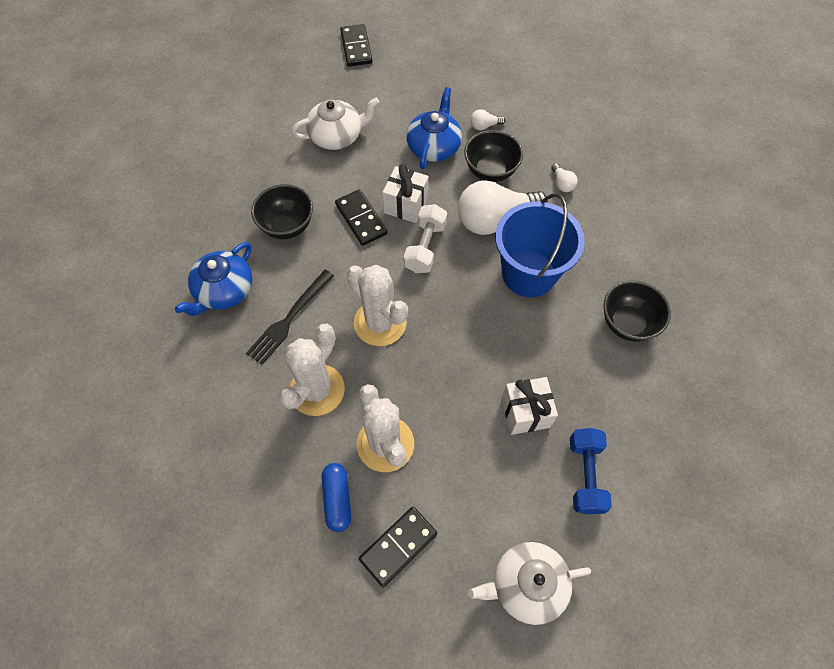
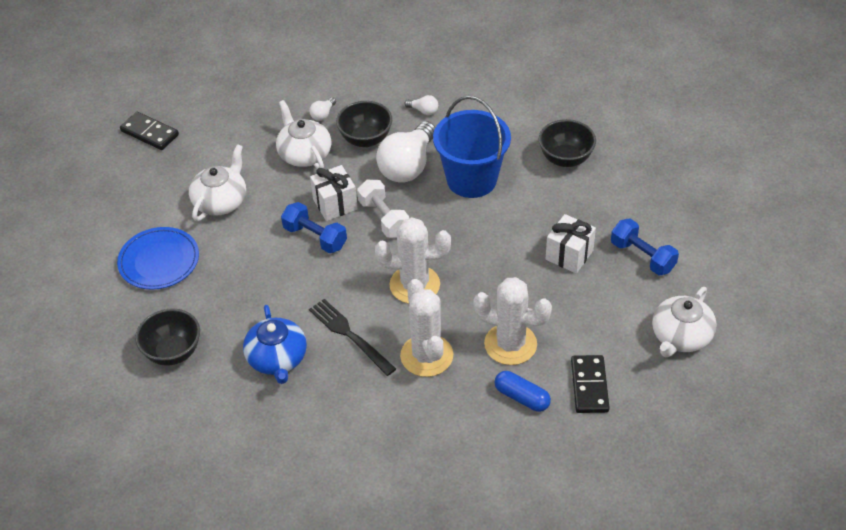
camera: 45 degrees left, 15 degrees down
(248, 147) = (159, 261): none -> blue plate
(287, 226) = (266, 284): black bowl -> black bowl (173, 352)
(289, 319) = (349, 335): black fork -> black fork turned 150 degrees clockwise
(361, 219) = (315, 237): black domino -> blue dumbbell
(434, 146) = (304, 154): blue teapot -> white teapot

